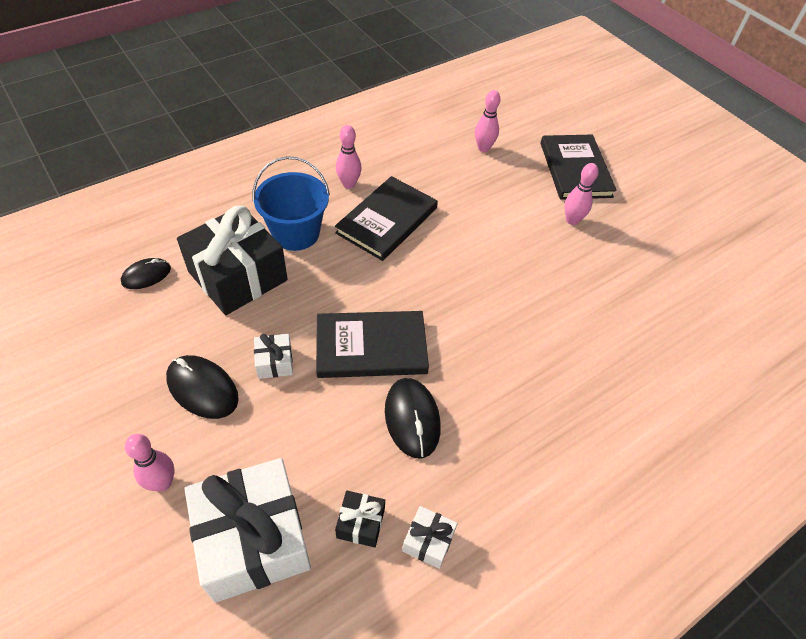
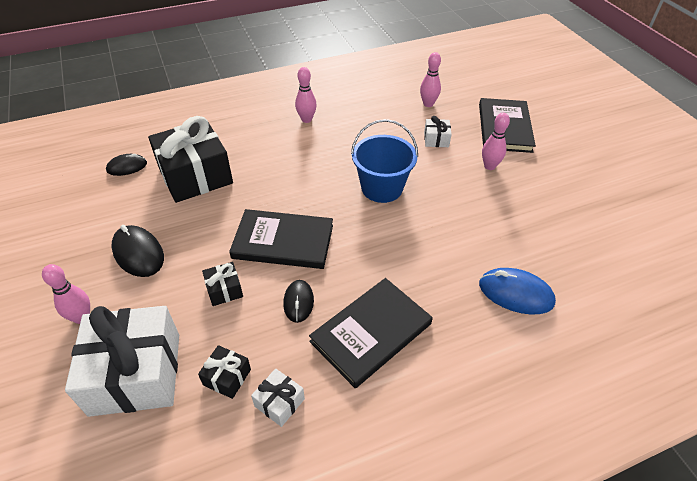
camera: 15 degrees right, 5 degrees down
(274, 362) = (201, 242): white gift -> white gift (436, 139)
(296, 233) = (252, 150): blue bucket -> blue bucket (382, 188)
(322, 418) = (224, 290): none -> black gift
(387, 220) = (328, 149): black book -> black book (371, 332)
(412, 419) = (298, 302): black mouse -> black mouse, size x0.65
(638, 370) = (515, 293): none -> blue mouse

